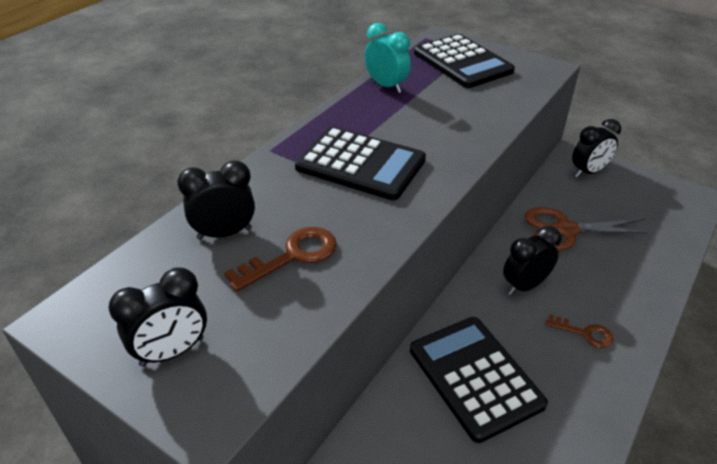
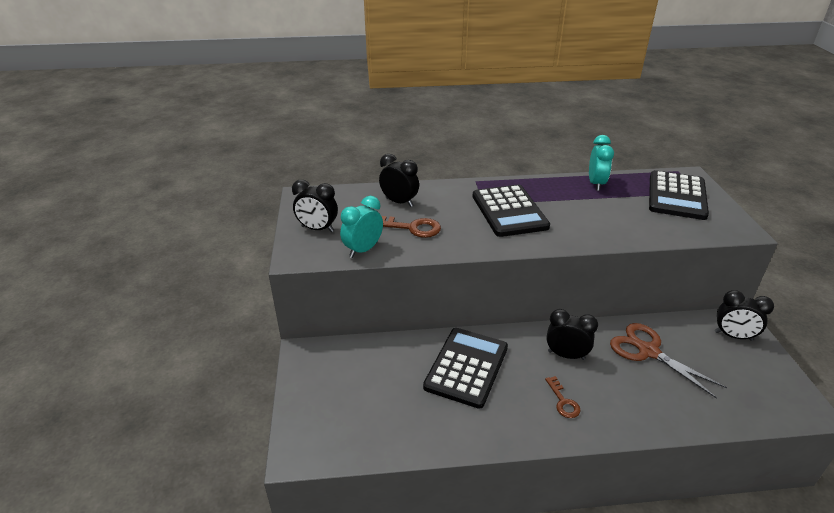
camera: 50 degrees right, 5 degrees down
(283, 331) = (363, 250): none -> turquoise clock

